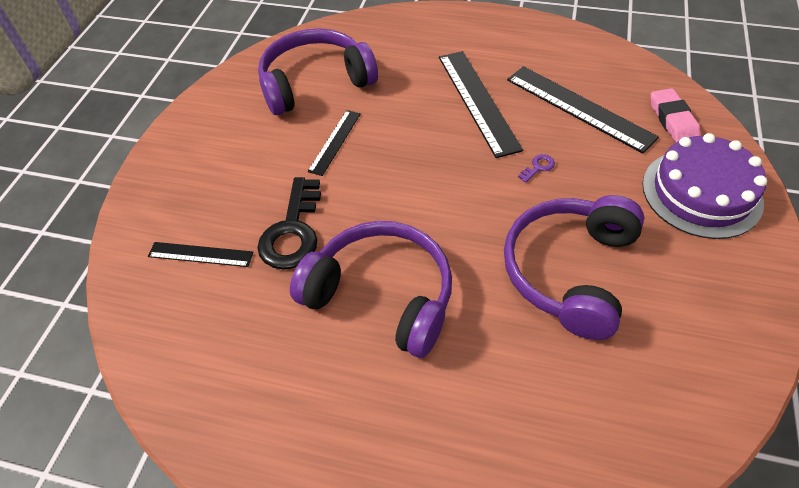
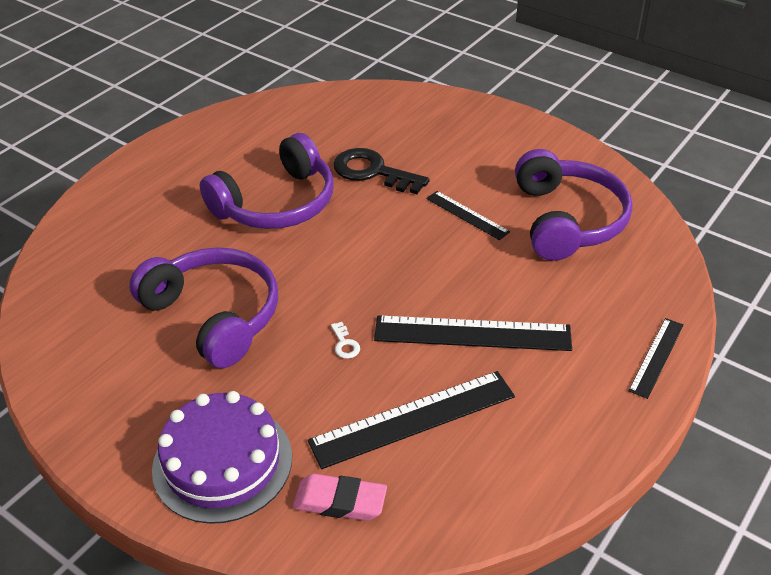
camera: 110 degrees right, 10 degrees down
(200, 254) = (381, 126): black ruler -> black ruler (656, 357)
(538, 167) = (345, 344): purple key -> white key

